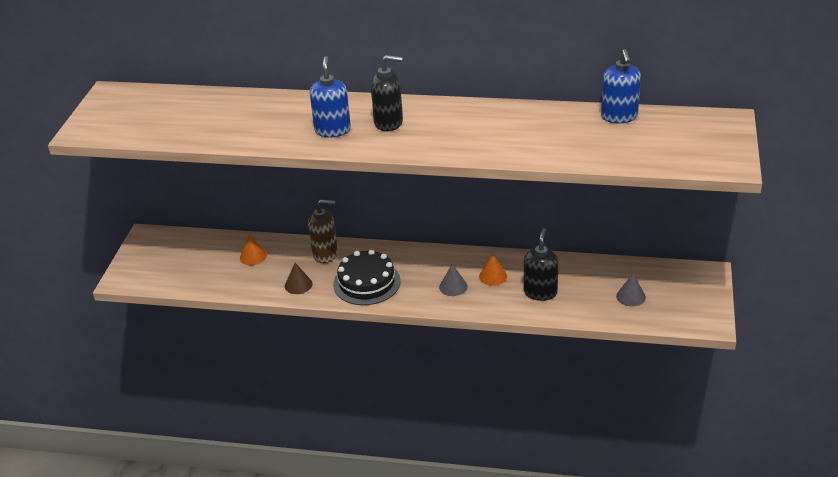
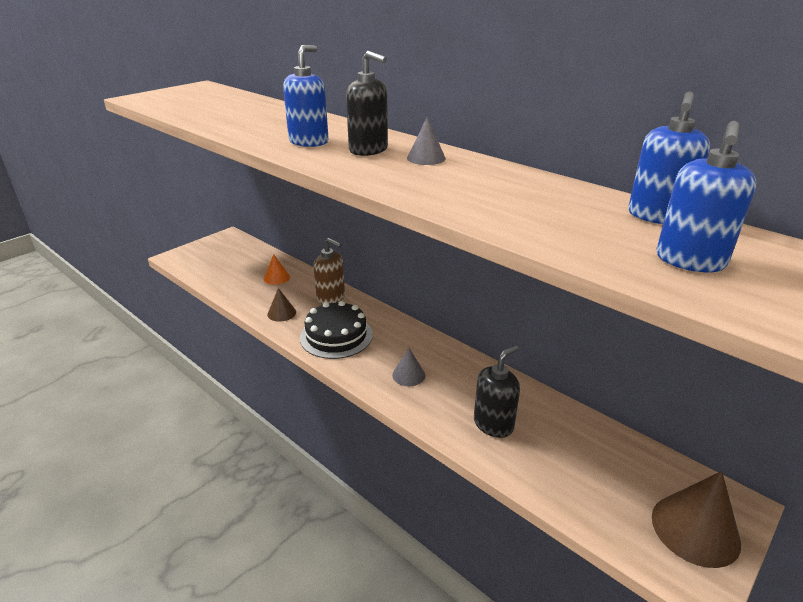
camera: 30 degrees right, 5 degrees down
(493, 276) = (458, 383): orange cone -> none
(631, 296) = (602, 484): grey cone -> grey cone (426, 158)
(656, 144) = (690, 261): none -> blue soap dispenser
(693, 297) = (695, 529): none -> brown cone

